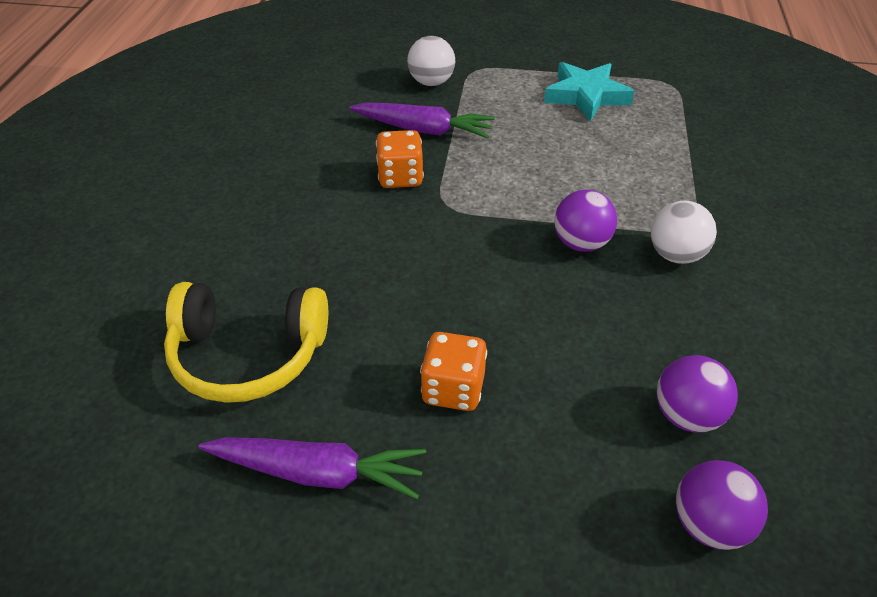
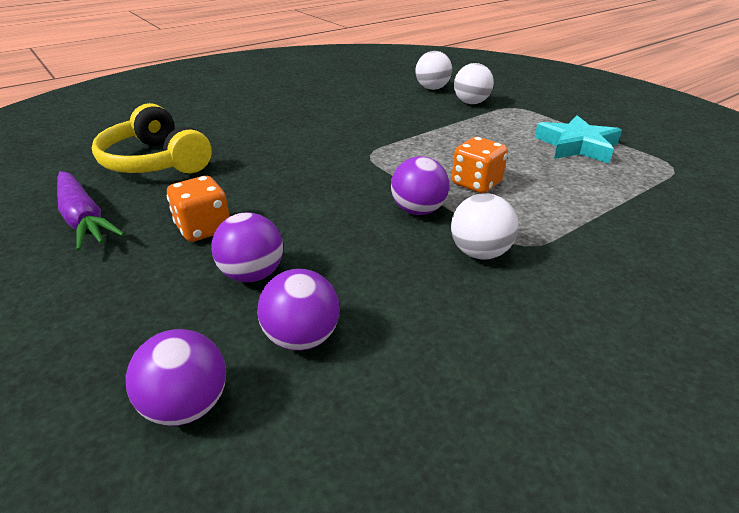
camera: 45 degrees right, 10 degrees down
(364, 78) = (432, 88): none -> white ball
(400, 177) = (367, 132): orange dice -> orange dice (476, 184)
(423, 130) = (423, 119): purple carrot -> none
(570, 397) = (252, 274): none -> purple ball

